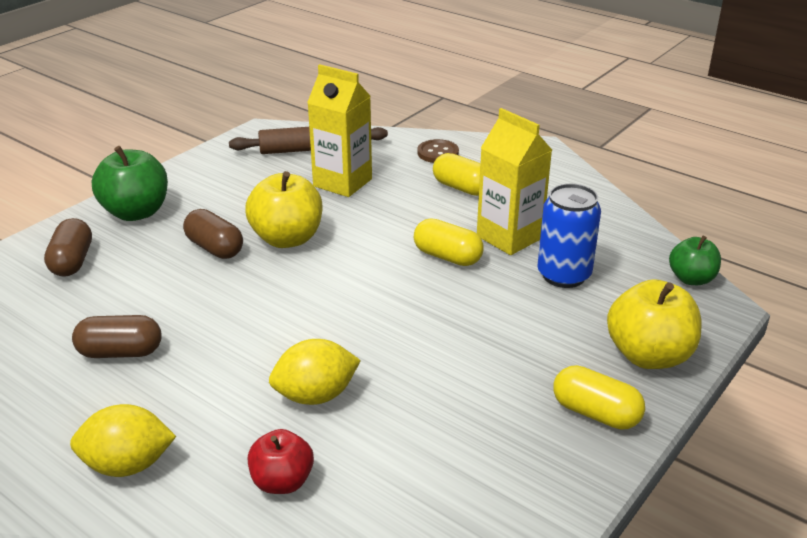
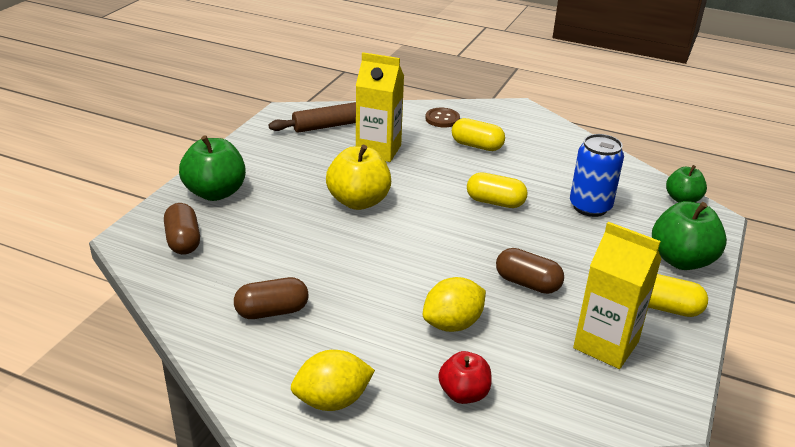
camera: 15 degrees left, 0 degrees up
(215, 248) = (302, 216): brown capsule -> brown capsule (527, 283)
(509, 237) = (534, 182): yellow carton -> yellow carton (606, 345)
(648, 355) = (681, 260): yellow apple -> green apple

